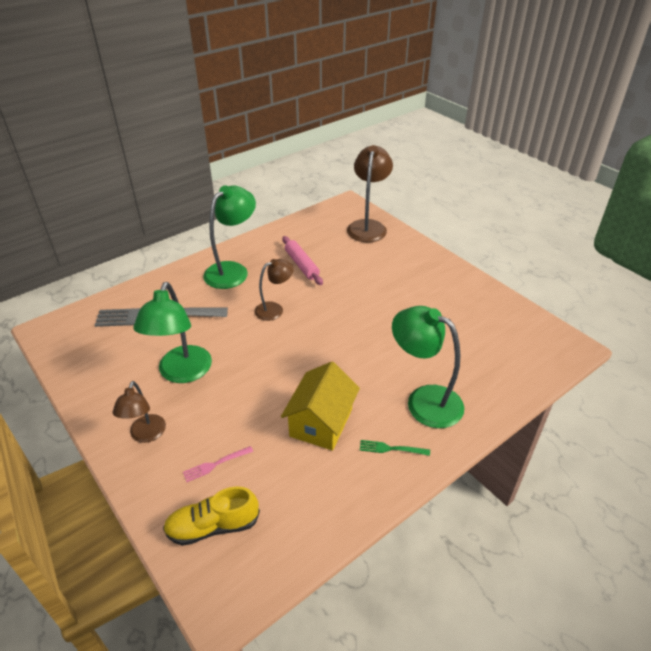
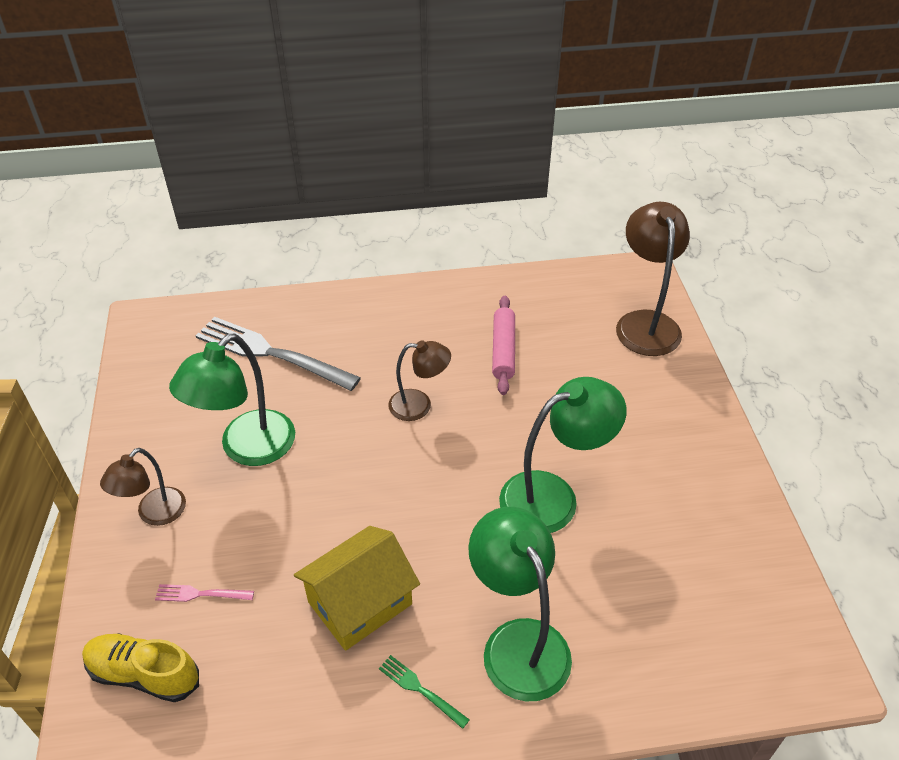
camera: 30 degrees right, 5 degrees up
(232, 270) = (406, 322): green lamp -> green lamp (553, 496)
(368, 226) = (645, 323): brown lamp -> brown lamp turned 45 degrees counterclockwise

